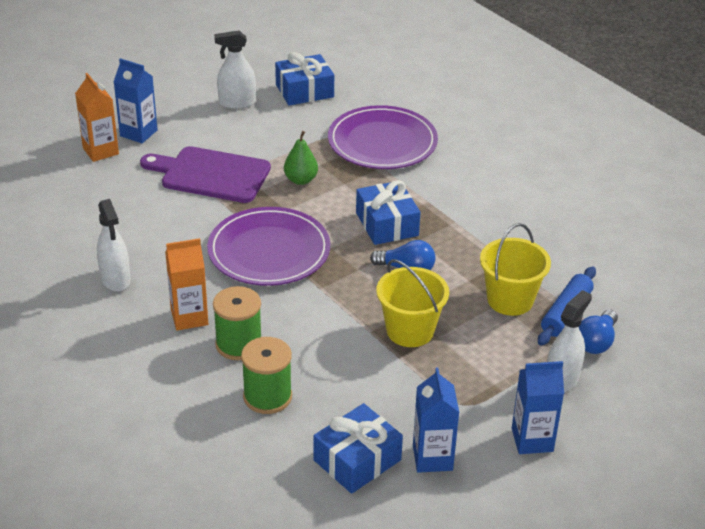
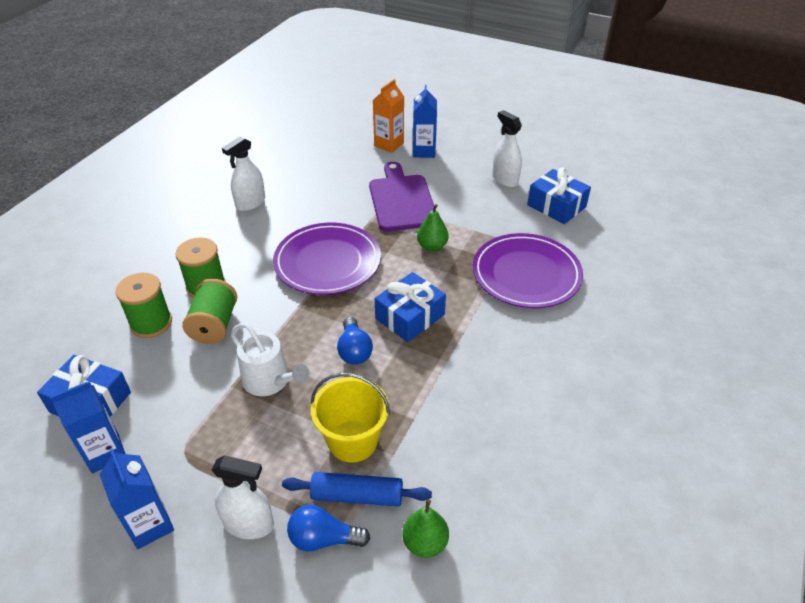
camera: 65 degrees right, 5 degrees up
(189, 317) = (226, 251): orange carton -> none
(305, 351) = (214, 325): none -> green spool
(410, 331) = (270, 381): yellow bucket -> white watering can
(625, 292) = (425, 543): none -> green pear

